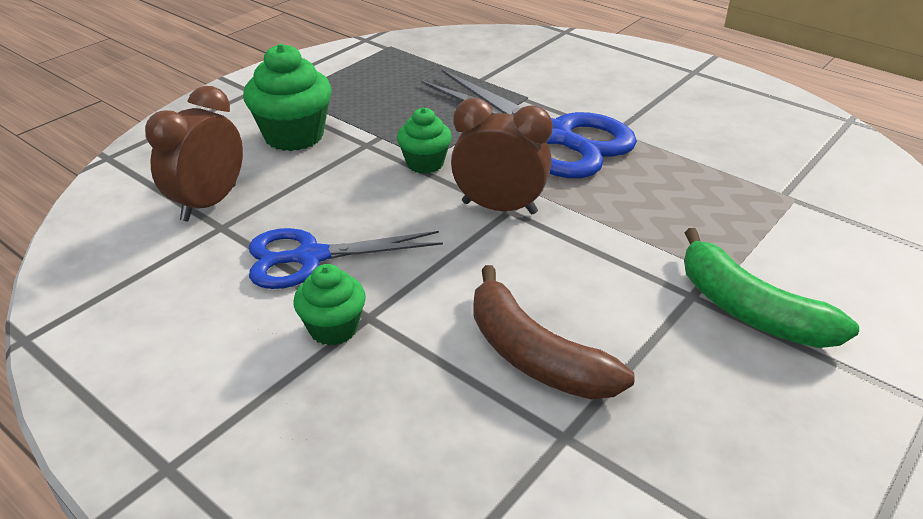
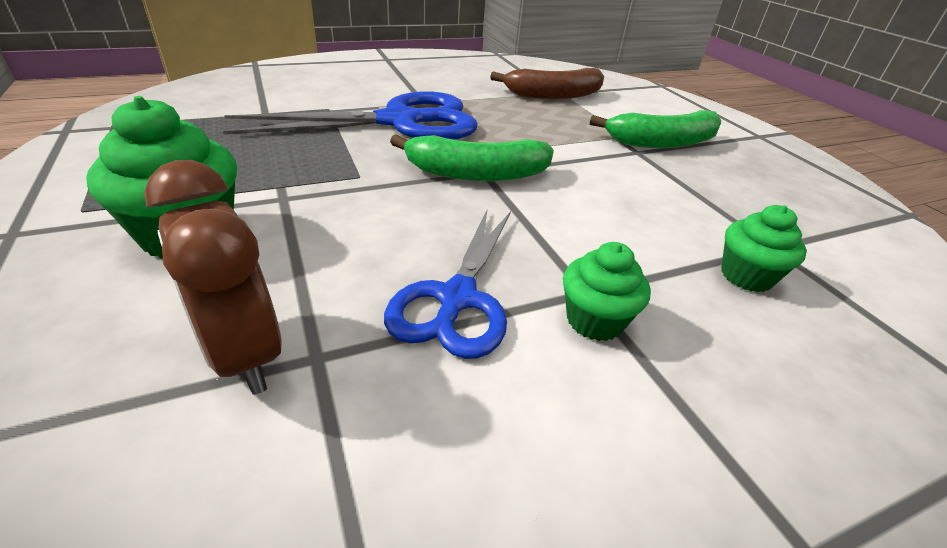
camera: 65 degrees left, 0 degrees up
(425, 163) = (365, 180): green cupcake -> green cupcake (746, 276)
(499, 208) = (476, 174): brown clock -> green banana
(534, 355) = (679, 226): brown banana -> brown banana (553, 95)

